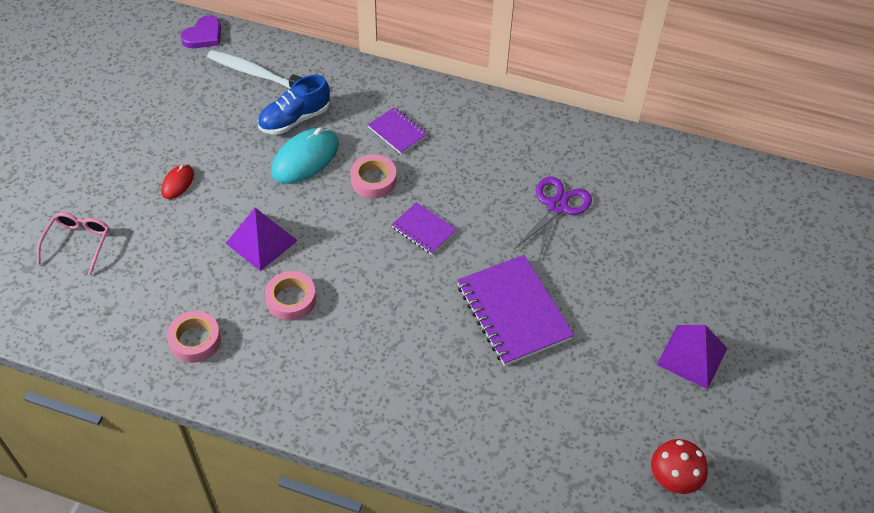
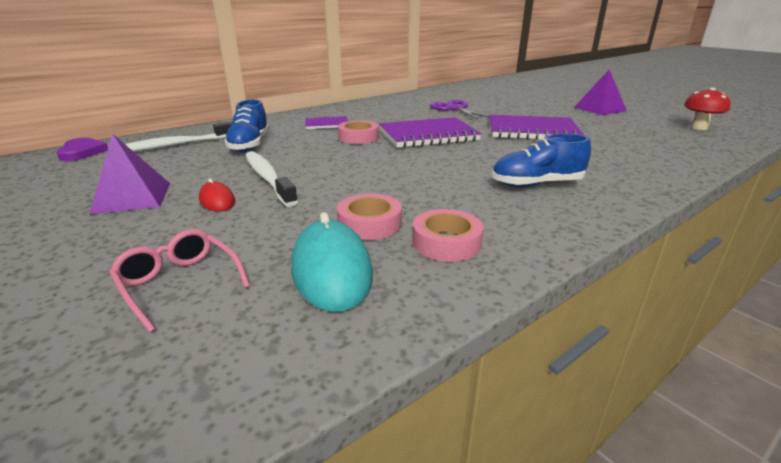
camera: 55 degrees left, 25 degrees down
(233, 183) = (268, 178): none -> white toothbrush
(261, 241) = (357, 183): purple pyramid -> purple pyramid (132, 197)
(291, 299) = (443, 187): pink tape -> pink tape (370, 224)
(305, 158) = (296, 150): turquoise mouse -> turquoise mouse (331, 270)
(340, 361) = (536, 184): none -> blue shoe
(423, 230) = (428, 135): purple notebook -> purple notebook, size x1.89

